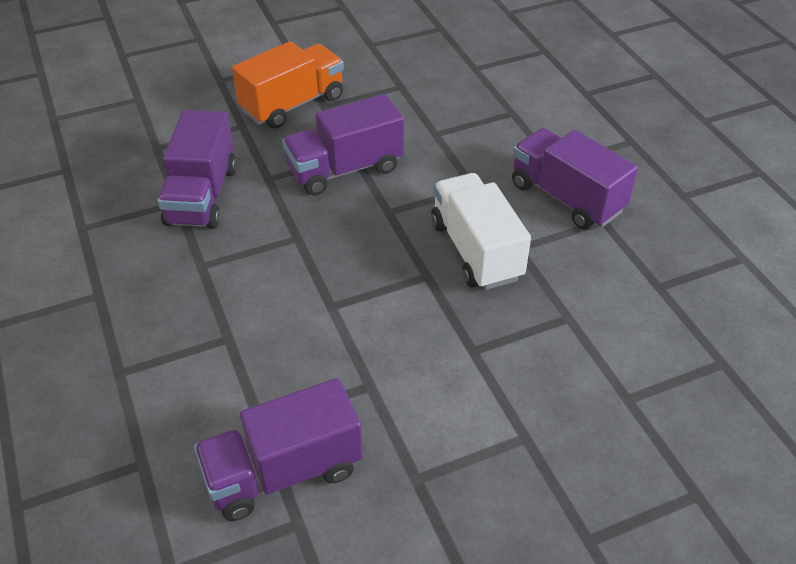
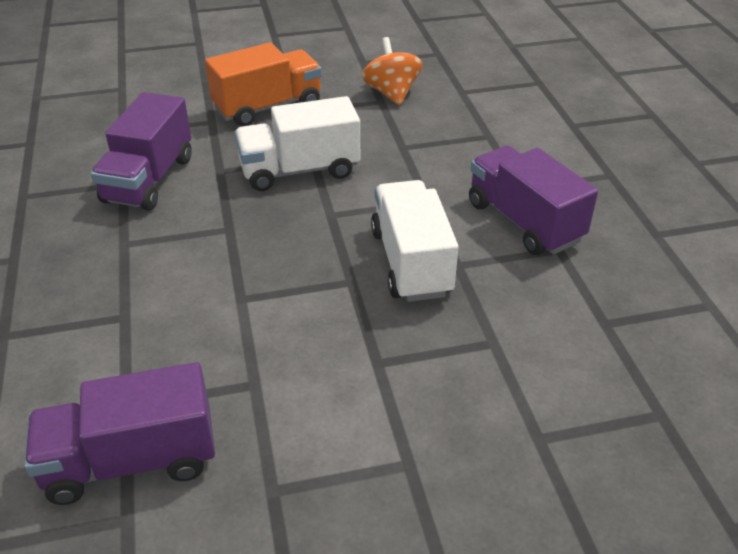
camera: 10 degrees right, 5 degrees down
(345, 169) = (299, 170): purple truck -> white truck
(409, 77) = (392, 93): none -> orange spinning top

